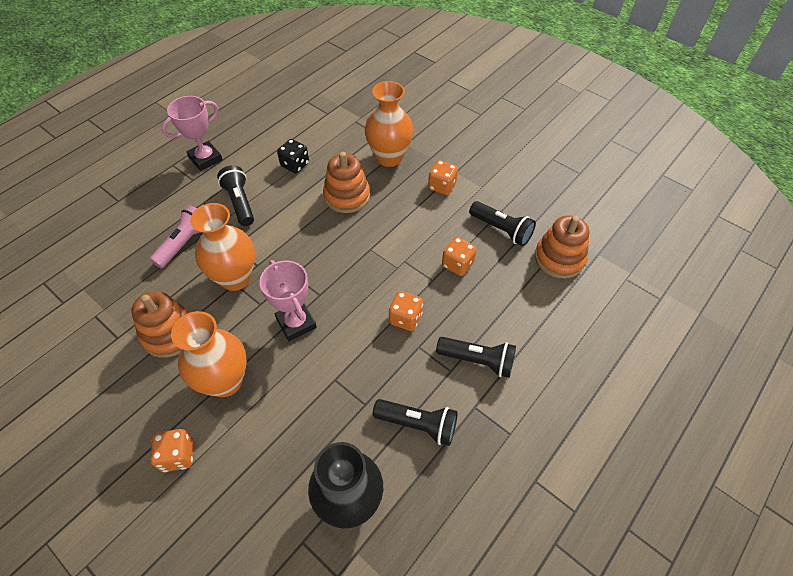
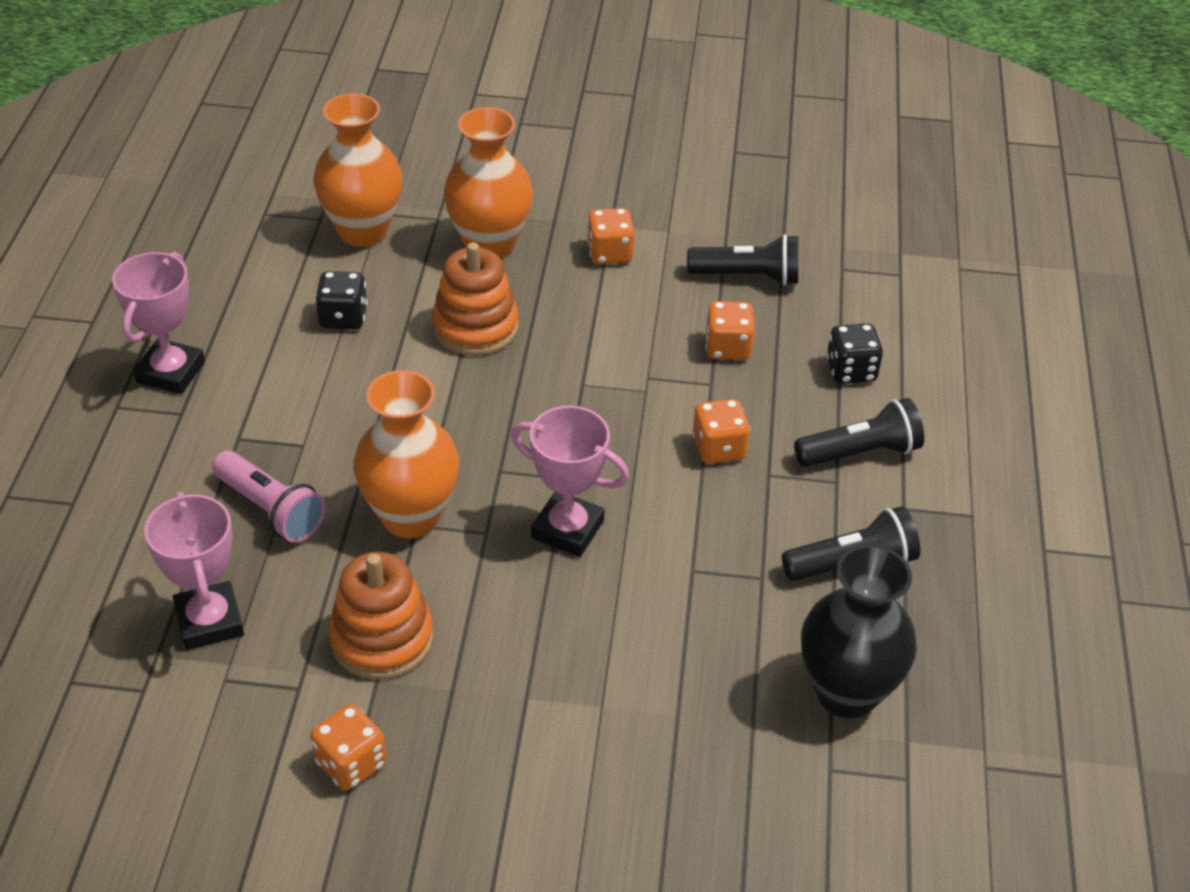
camera: 35 degrees left, 10 degrees down
(114, 284) = (209, 621): none -> pink trophy
(178, 455) = (561, 774): orange dice -> orange dice (351, 763)
(184, 243) = (271, 509): pink flashlight -> pink flashlight turned 135 degrees clockwise
(225, 381) = (536, 652): orange vase -> orange vase (363, 231)
(240, 203) = (305, 411): black flashlight -> none
(512, 310) = (851, 371): none -> black dice
(559, 258) = (855, 280): orange stacking toy -> none

